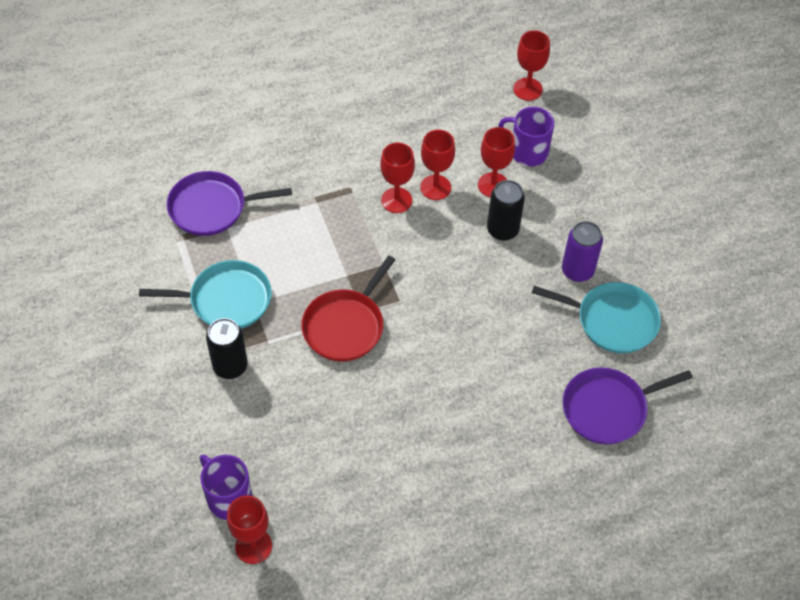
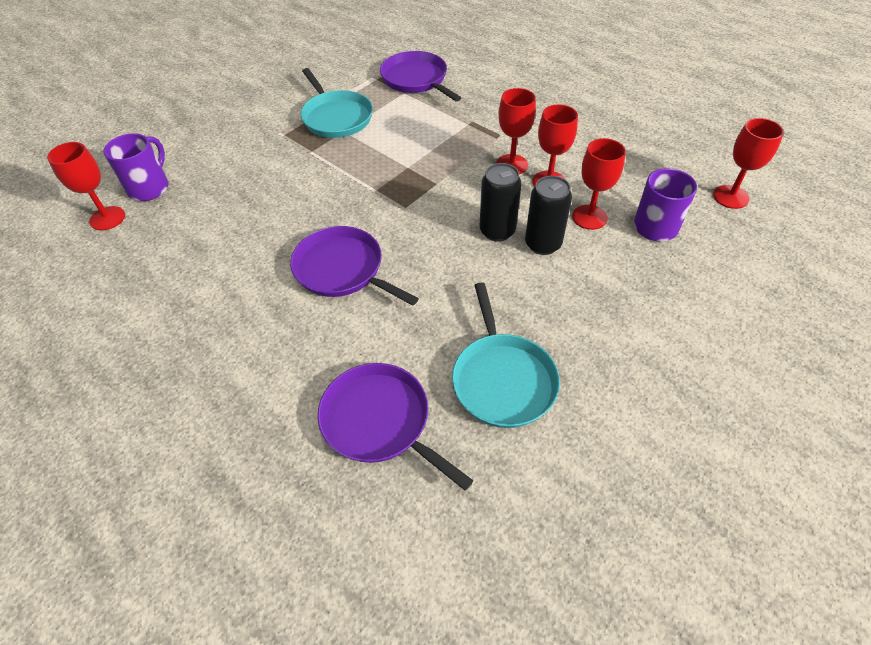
camera: 65 degrees right, 5 degrees down
(230, 366) = (275, 142): black can -> black can (497, 231)
(345, 326) = (355, 186): red pan -> none
(447, 375) = (342, 269): none -> purple pan
(577, 271) = (544, 322): purple can -> none

